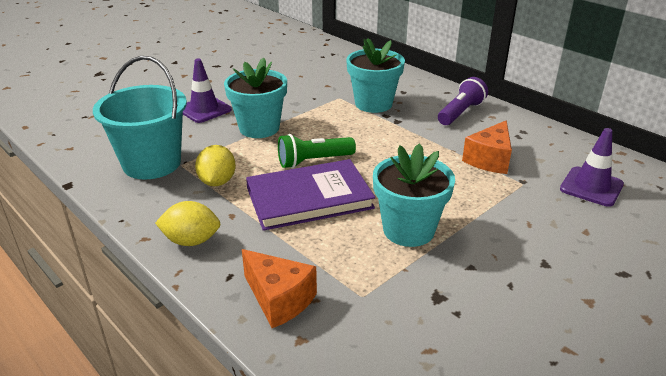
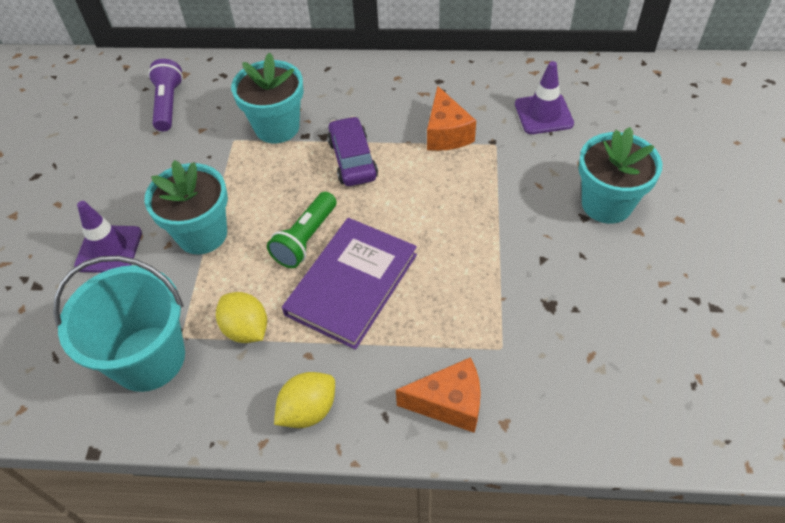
camera: 40 degrees left, 20 degrees up
(400, 140) = (352, 160): none -> purple car
(408, 230) = (465, 257): turquoise flower pot -> turquoise flower pot (606, 204)
(460, 113) = (367, 89): purple flashlight -> purple flashlight (168, 104)

